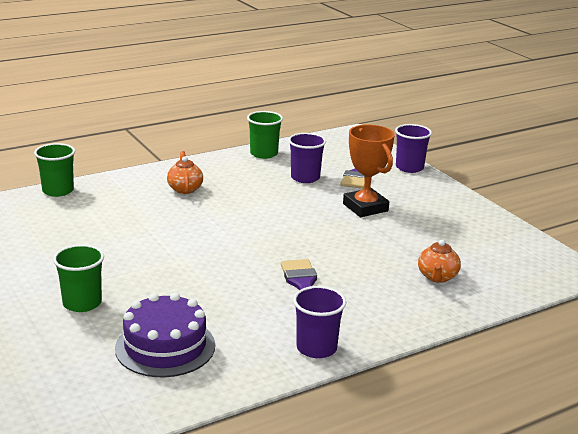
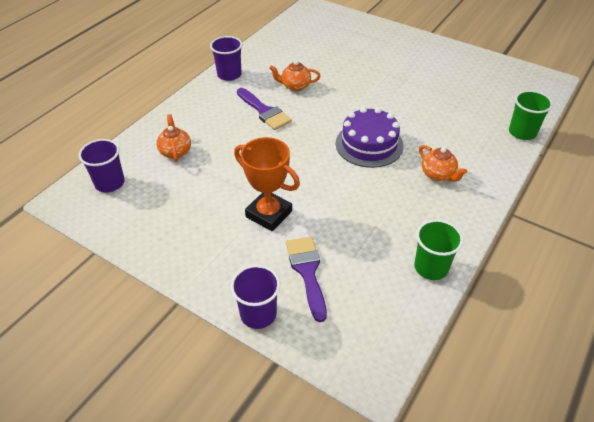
camera: 155 degrees right, 20 degrees up
(82, 303) = (377, 58): green cup -> none
(165, 347) = (307, 51): purple cake -> purple cake (369, 144)
(237, 302) = (295, 86): none -> orange teapot
(305, 178) = (354, 239): purple cup -> purple cup (109, 183)

